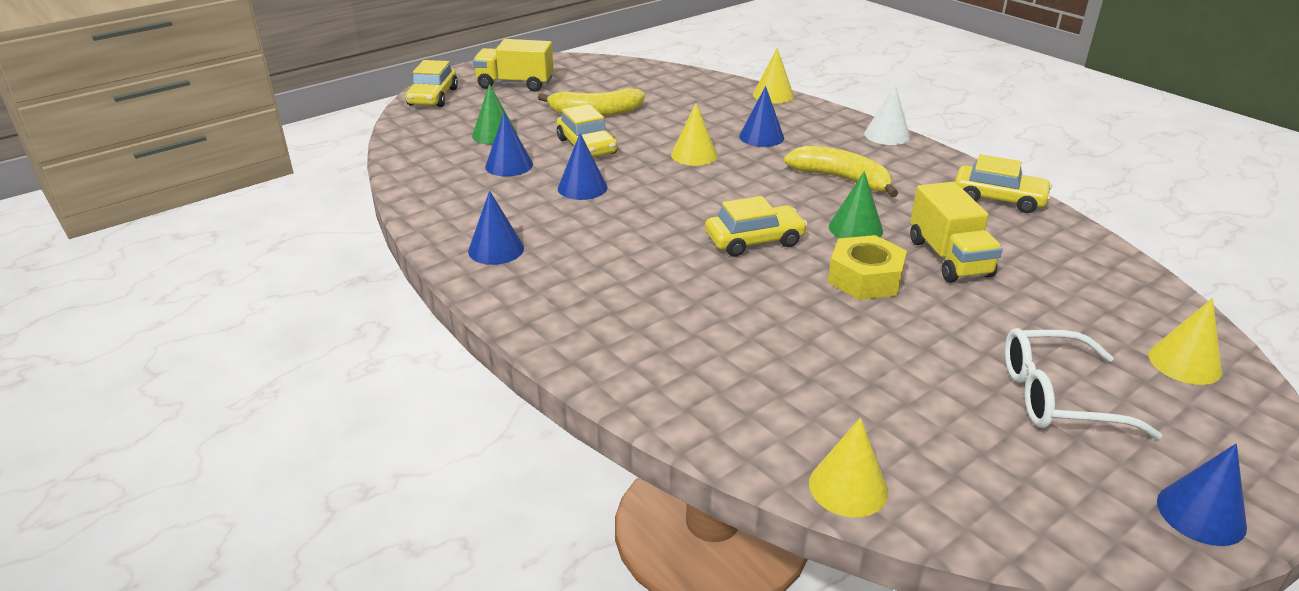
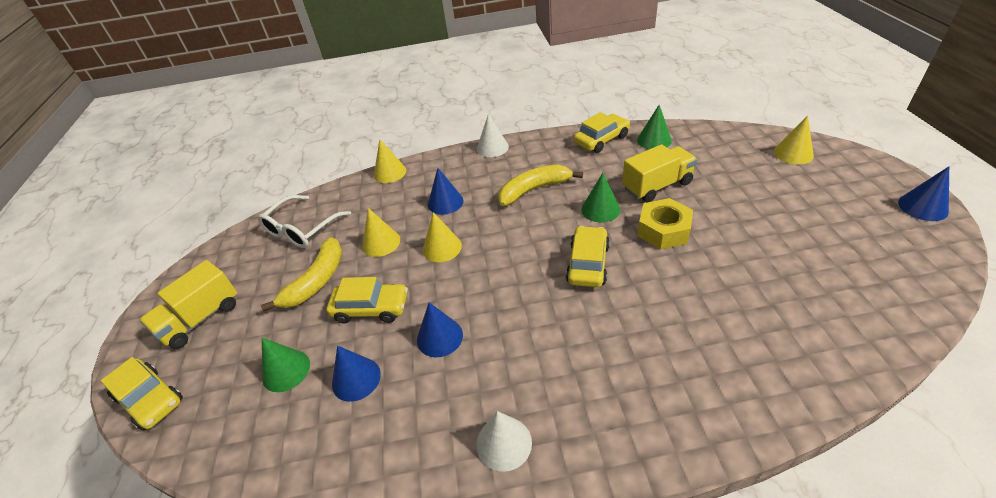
camera: 55 degrees left, 10 degrees up
(496, 249) = (504, 443): blue cone -> white cone
(848, 487) = (895, 335): yellow cone -> yellow cone (381, 242)
(949, 258) = (657, 186): yellow truck -> yellow truck turned 45 degrees counterclockwise
(1051, 237) = (654, 140): none -> green cone
(1057, 397) = (815, 208): white glasses -> white glasses (301, 229)

